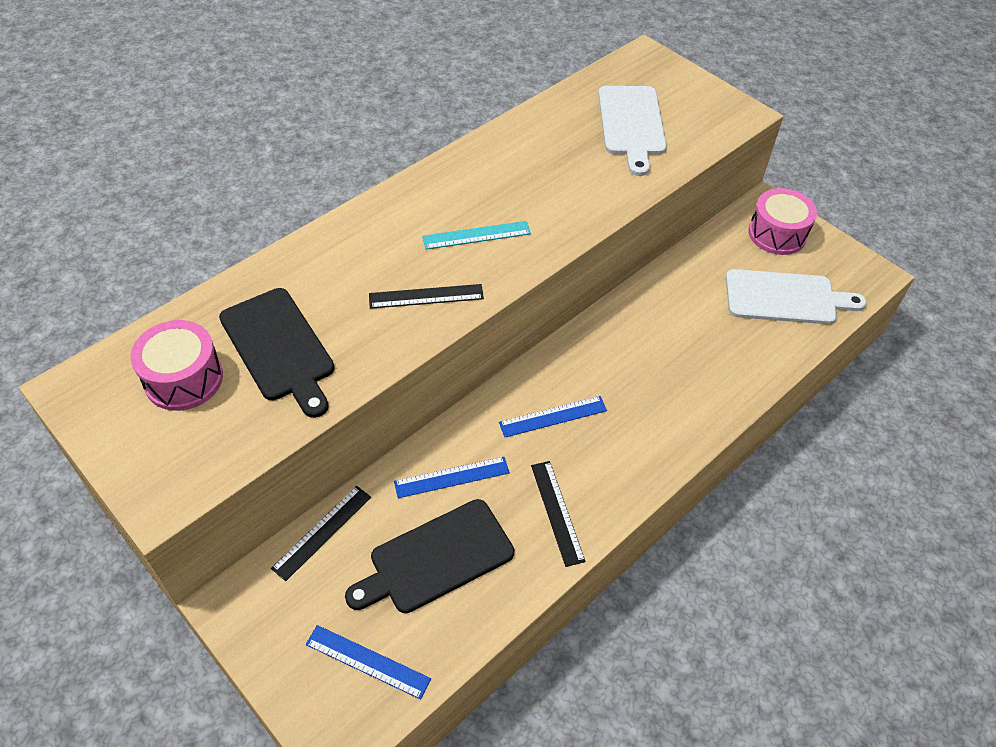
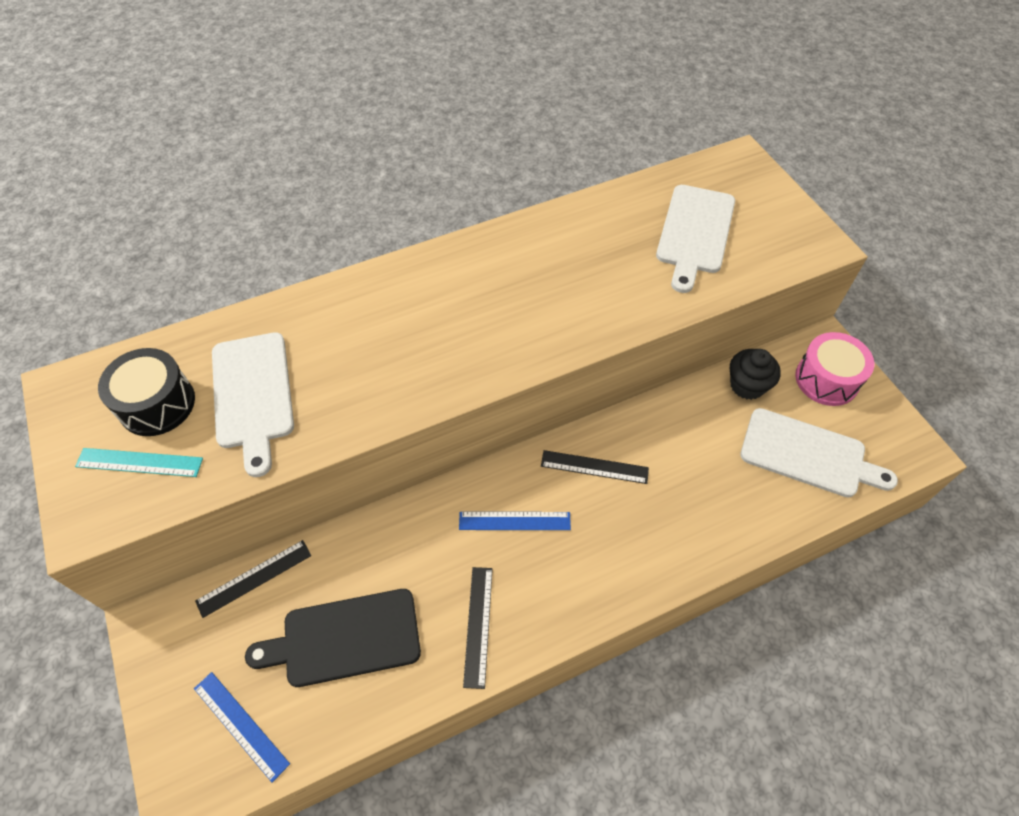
camera: 20 degrees right, 5 degrees up
(184, 379) = (157, 404): pink drum -> black drum
(279, 348) = (252, 395): black cutting board -> white cutting board
(426, 296) = (410, 375): black ruler -> black ruler (594, 467)
(452, 477) = (393, 557): blue ruler -> none
(476, 235) = (486, 321): turquoise ruler -> turquoise ruler (139, 462)
(712, 254) = (747, 385): none -> black cupcake

